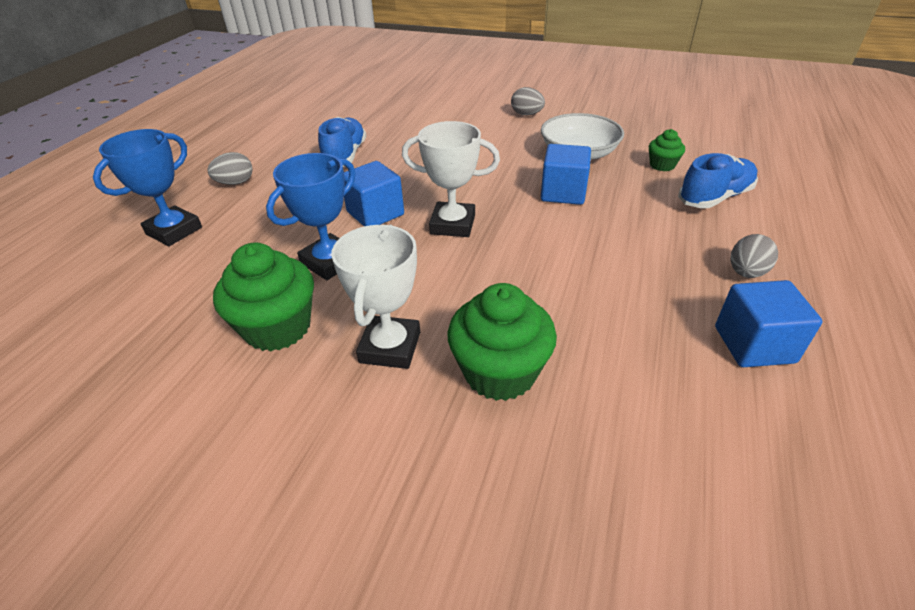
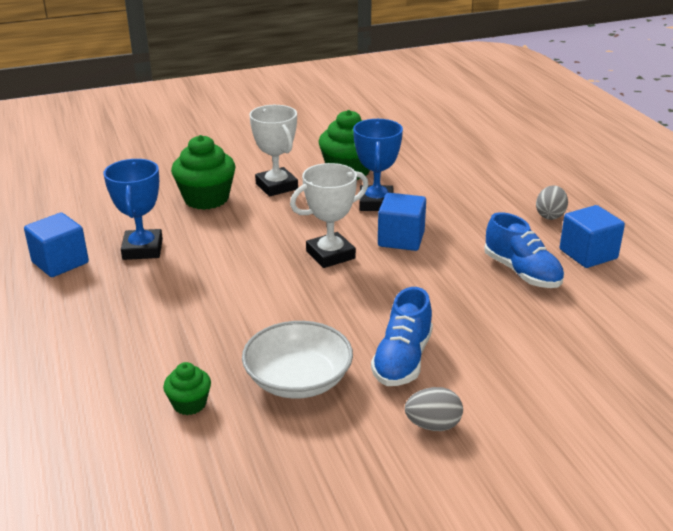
camera: 140 degrees right, 10 degrees down
(174, 231) = (508, 178): blue trophy -> blue trophy (142, 249)
(563, 193) = (269, 320): blue cube -> blue cube (588, 254)
(714, 198) = (113, 378): blue shoe -> blue shoe (402, 360)
(746, 273) = (70, 308): grey egg -> none

